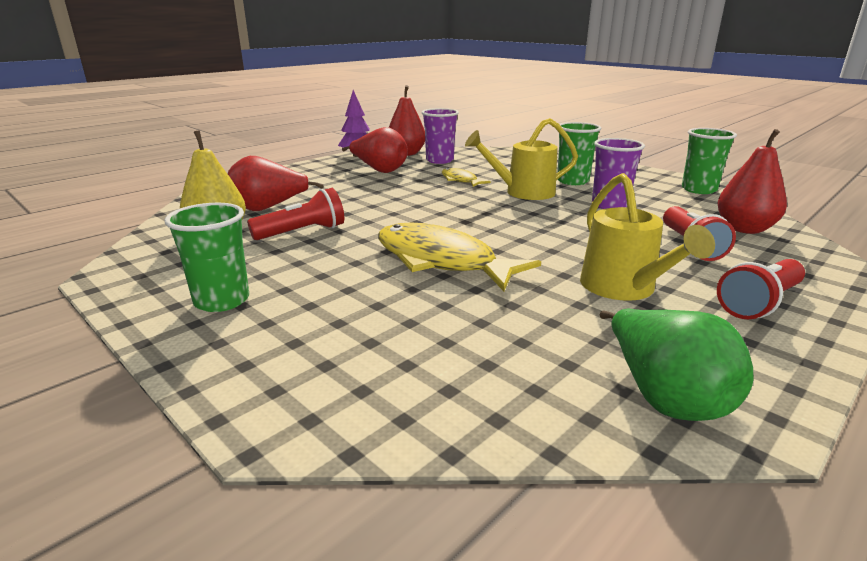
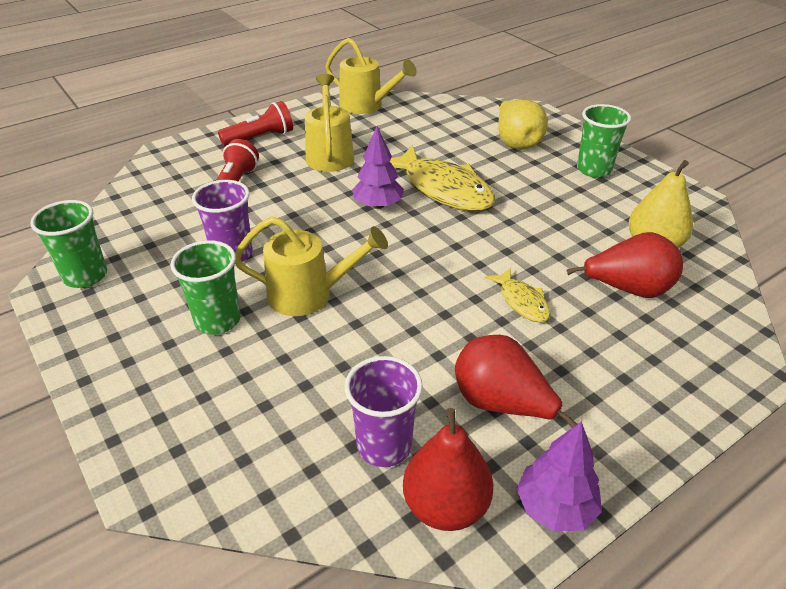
camera: 170 degrees left, 15 degrees up
(302, 232) = (569, 238): red flashlight -> none
(331, 335) = (516, 142): none -> yellow pear
(460, 180) = (376, 343): yellow fish -> yellow fish (522, 301)
(510, 242) = (378, 205): none -> purple tree
(664, 397) = (367, 105): green pear -> yellow watering can
(744, 229) = (157, 201): red pear -> none

